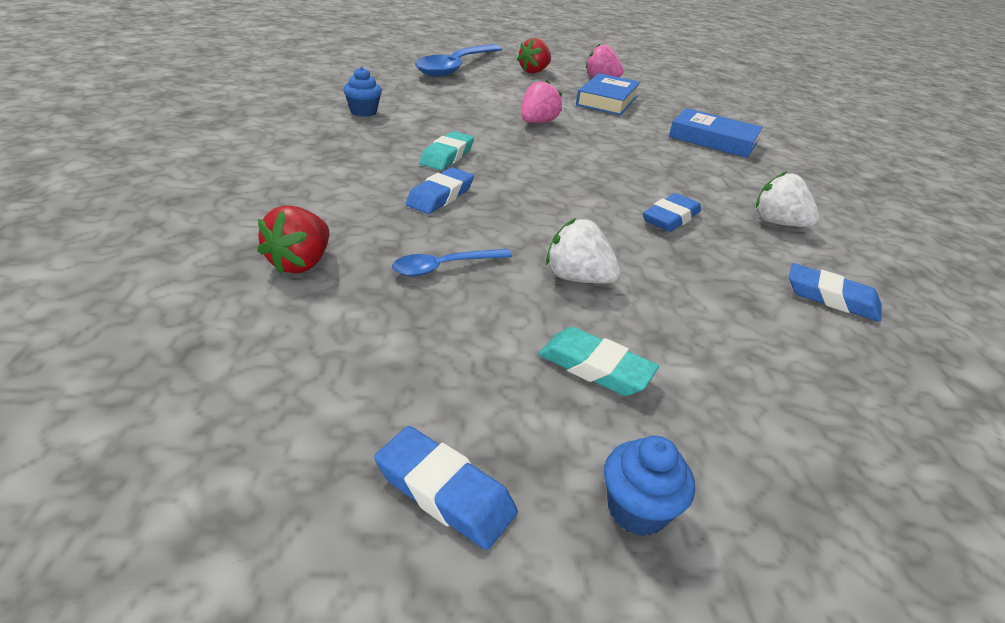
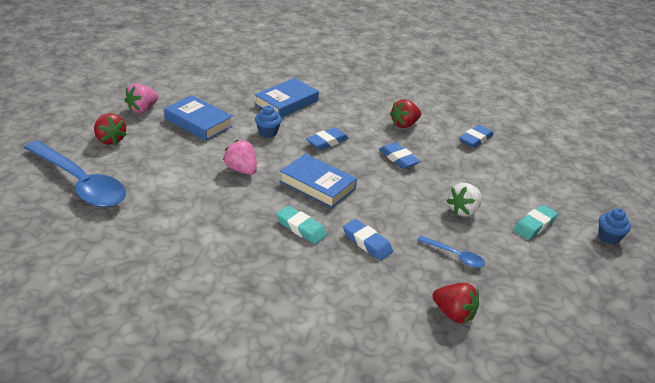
camera: 75 degrees left, 0 degrees up
(363, 112) = (197, 261): blue cupcake -> blue cupcake (267, 132)
(444, 267) = (455, 256): blue spoon -> blue spoon turned 45 degrees counterclockwise
(444, 492) = (610, 282): blue eraser -> blue eraser (327, 142)
(544, 163) = (317, 185): none -> blue book
(778, 223) = (404, 124): white strawberry -> red strawberry

